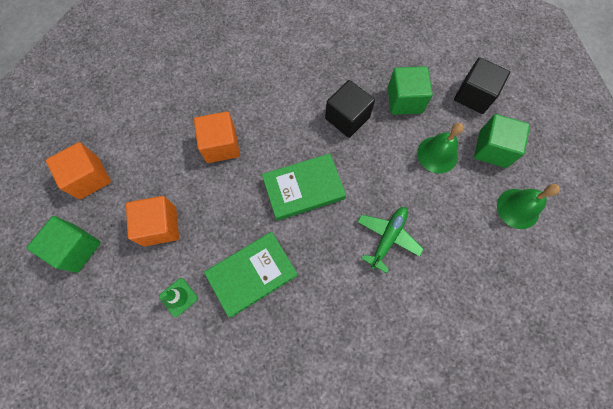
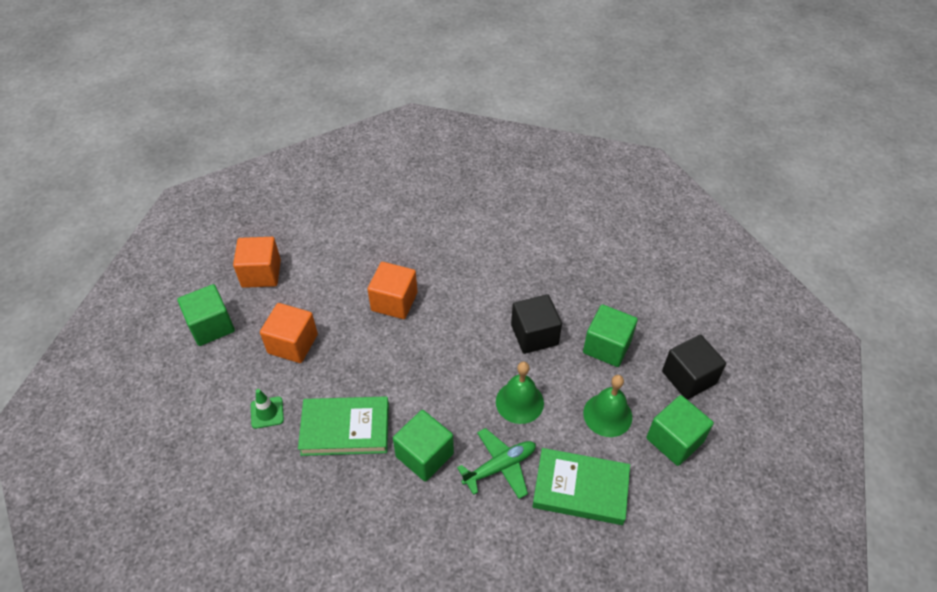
camera: 30 degrees right, 20 degrees down
(303, 188) = (446, 378): green book -> green book (580, 489)
(327, 260) = (424, 455): none -> green cube
(518, 208) = (664, 513): green bell -> green bell (519, 402)

